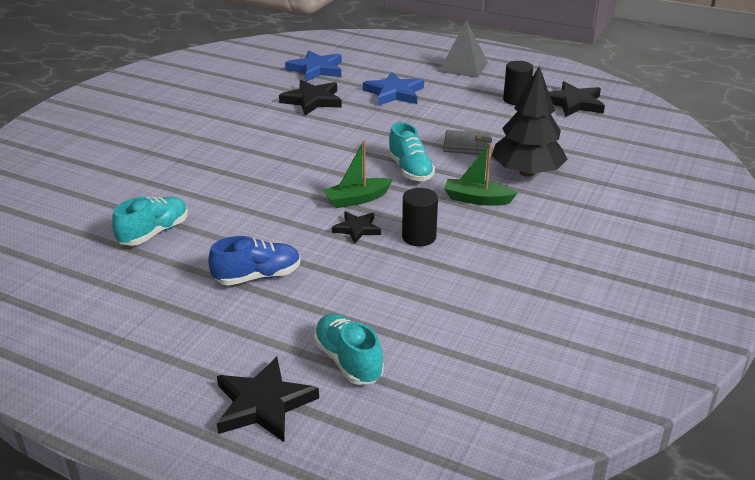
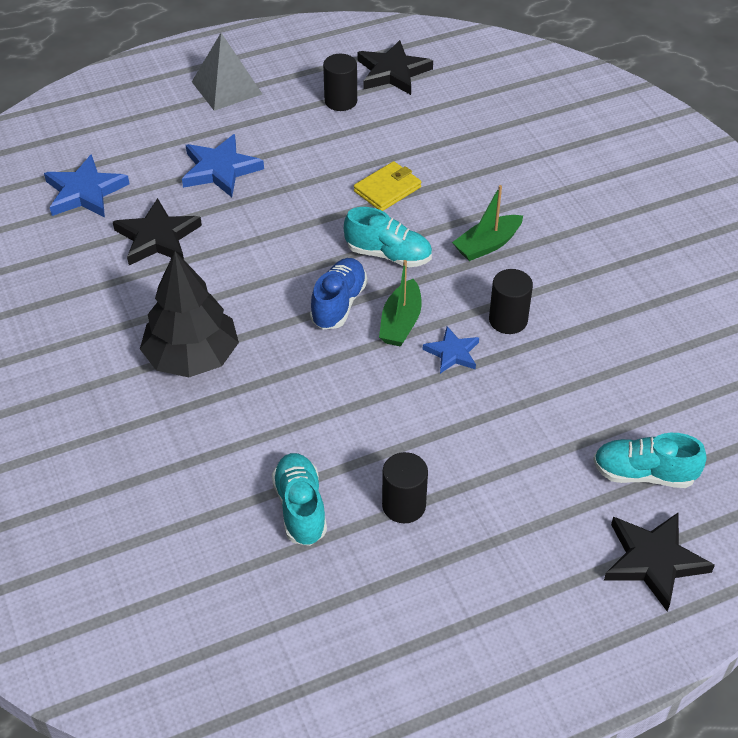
camera: 50 degrees left, 15 degrees up
(197, 268) = (404, 505): none -> black cylinder
(257, 276) = (462, 467): blue shoe -> blue shoe (338, 304)
(357, 229) = (452, 353): black star -> blue star
(467, 145) = (387, 189): grey wallet -> yellow wallet
(526, 172) = (477, 185): black tree -> black tree (192, 357)

